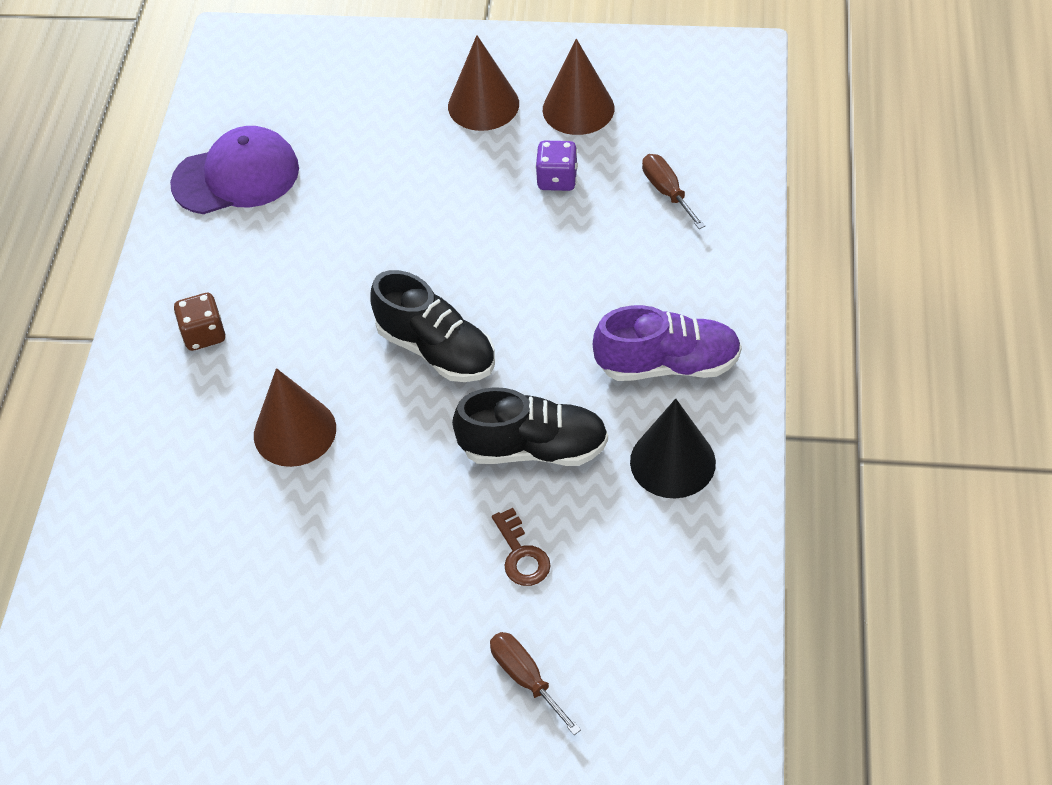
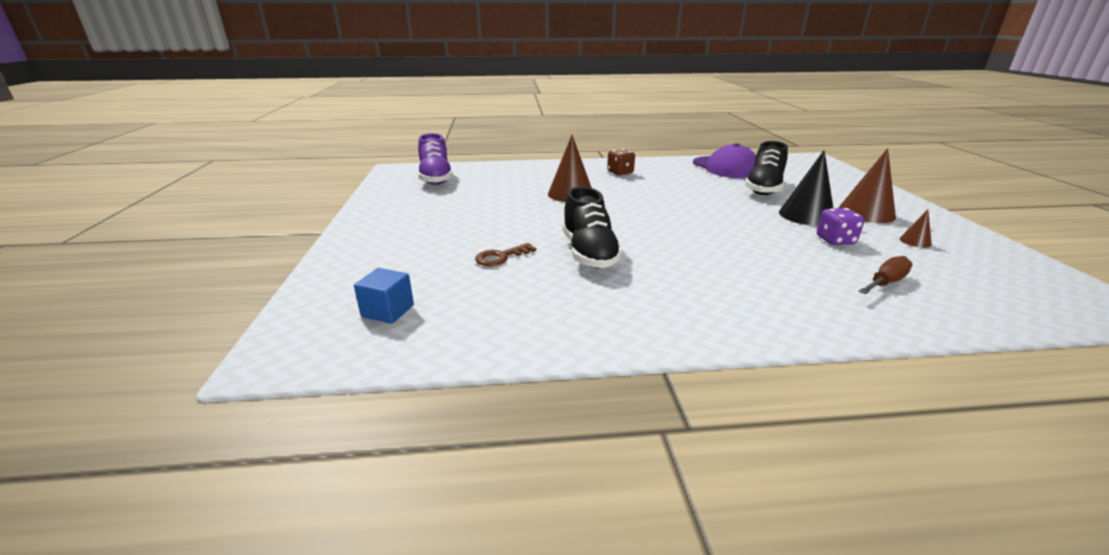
camera: 75 degrees right, 25 degrees down
(436, 350) = (650, 219): black shoe -> black shoe (764, 188)
(525, 678) = (403, 267): brown screwdriver -> none
(578, 109) = (915, 241): brown cone -> brown cone, size x0.47
(643, 685) = (388, 311): none -> blue cube
(668, 364) = (700, 297): purple shoe -> purple shoe (436, 178)
(672, 462) = (602, 307): black cone -> black cone (806, 215)

